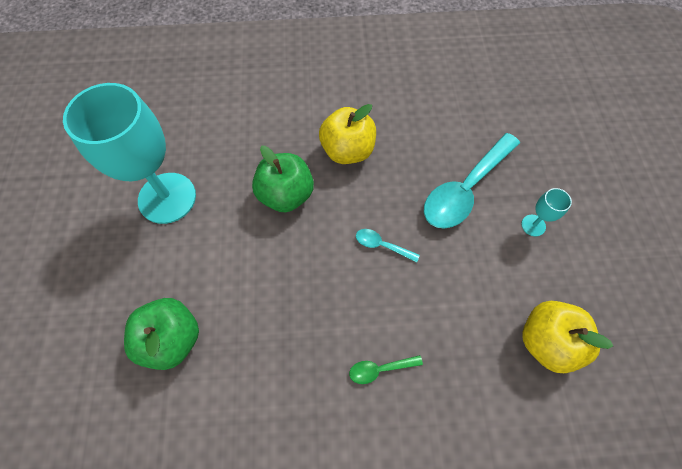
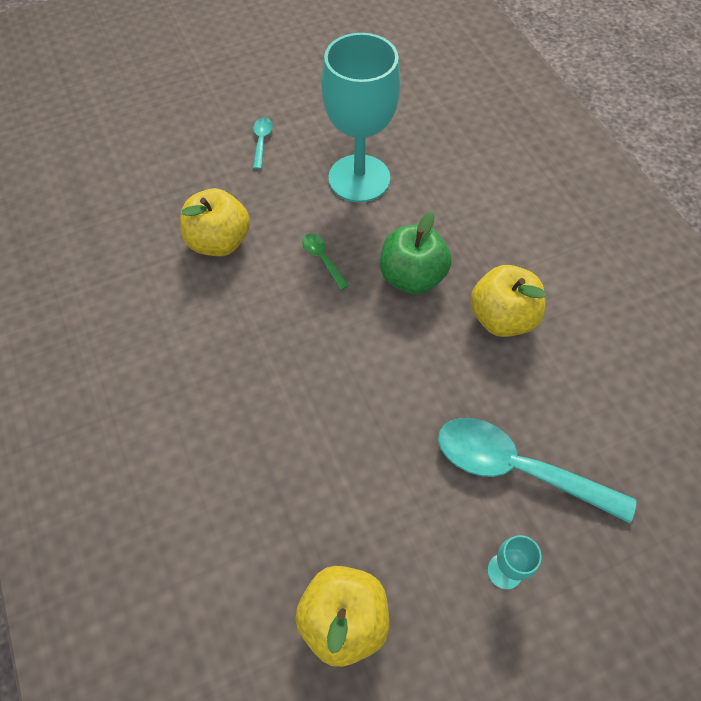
camera: 70 degrees right, 5 degrees down
(172, 339) = (219, 242): green apple -> yellow apple
(379, 369) = (247, 433): green spoon -> green spoon (322, 259)
(382, 245) = (393, 392): turquoise spoon -> turquoise spoon (261, 141)

